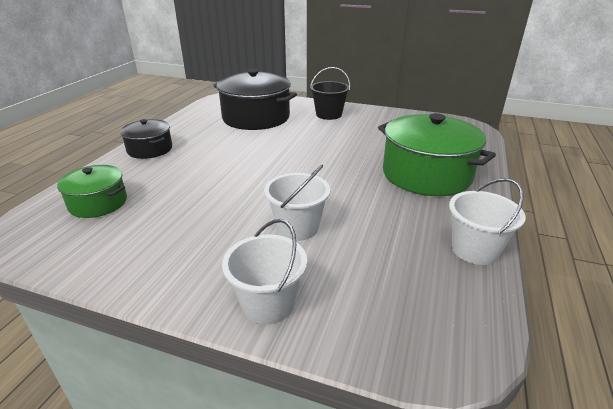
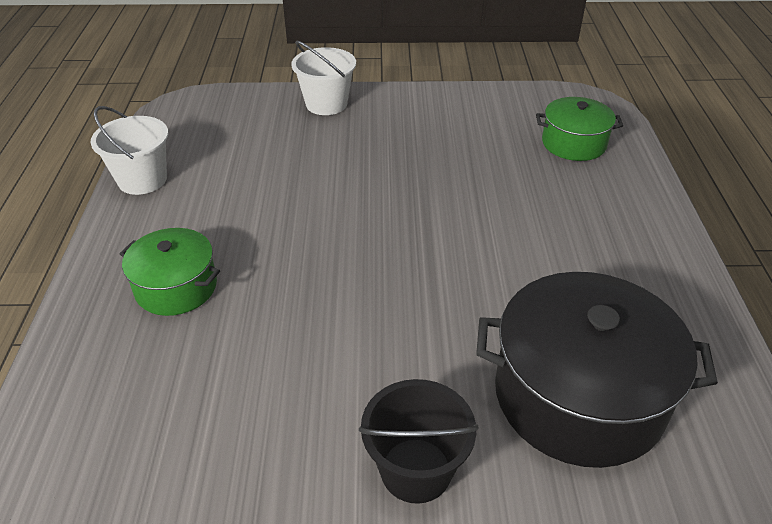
camera: 160 degrees right, 10 degrees up
(150, 149) = (647, 236): black pot -> none
(297, 227) = (335, 164): white bucket -> none
(426, 174) = (176, 287): green pot -> green pot, size x0.56

